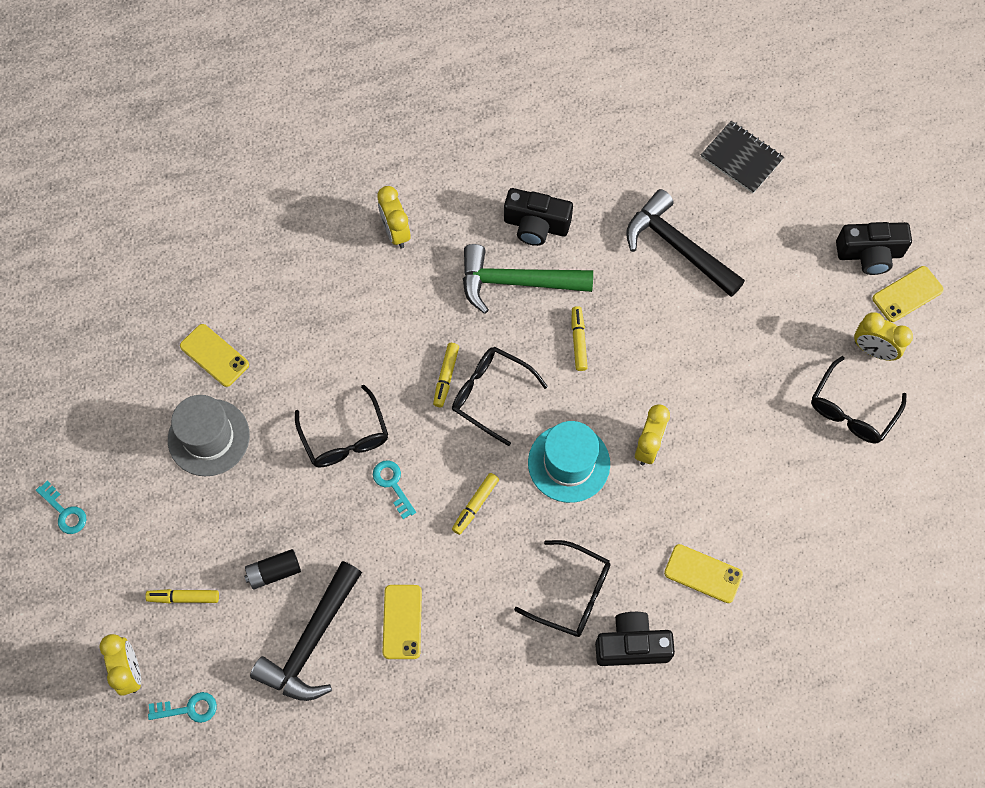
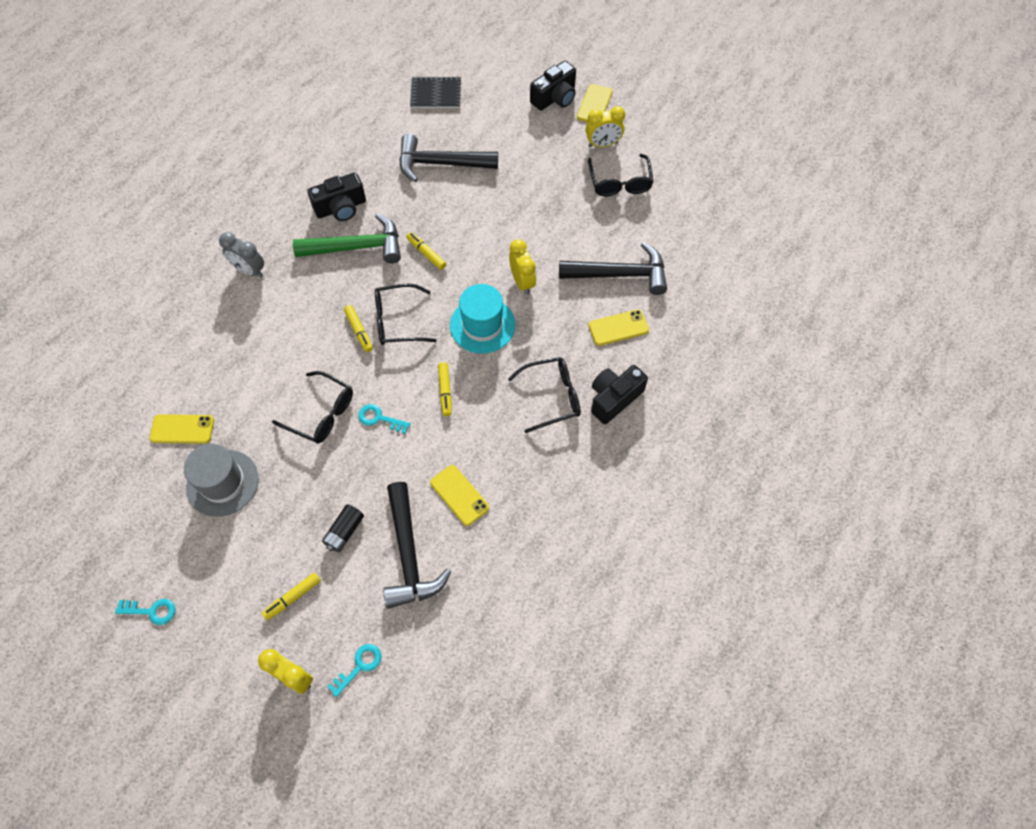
camera: 40 degrees left, 5 degrees down
(395, 232) = (249, 271): yellow clock -> grey clock
(516, 282) = (357, 247): green hammer -> green hammer turned 150 degrees counterclockwise
(757, 516) = (620, 274): none -> black hammer

